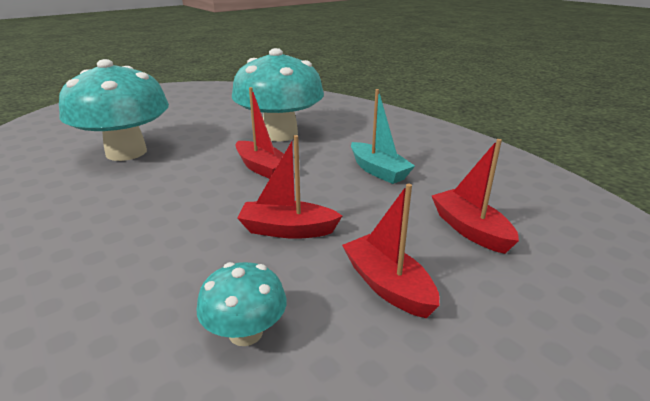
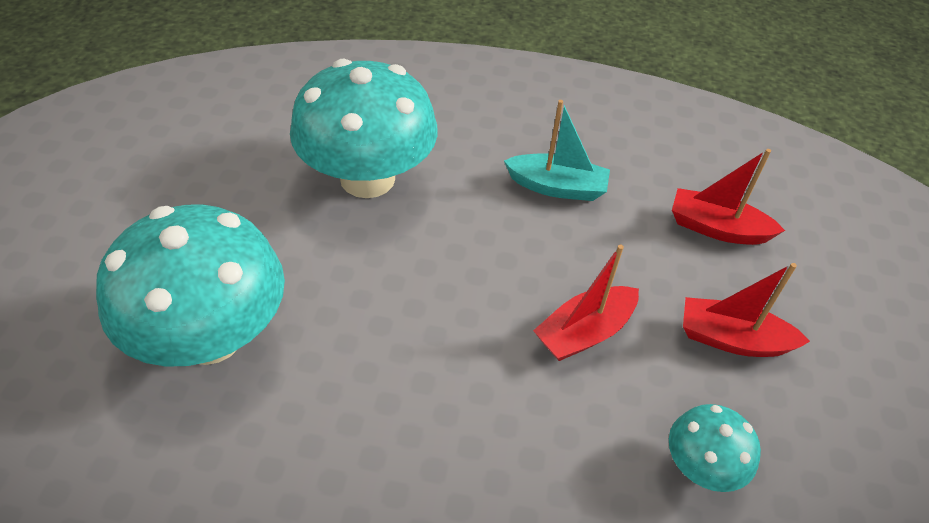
camera: 45 degrees left, 20 degrees up
(262, 168) = (434, 256): red boat -> none

